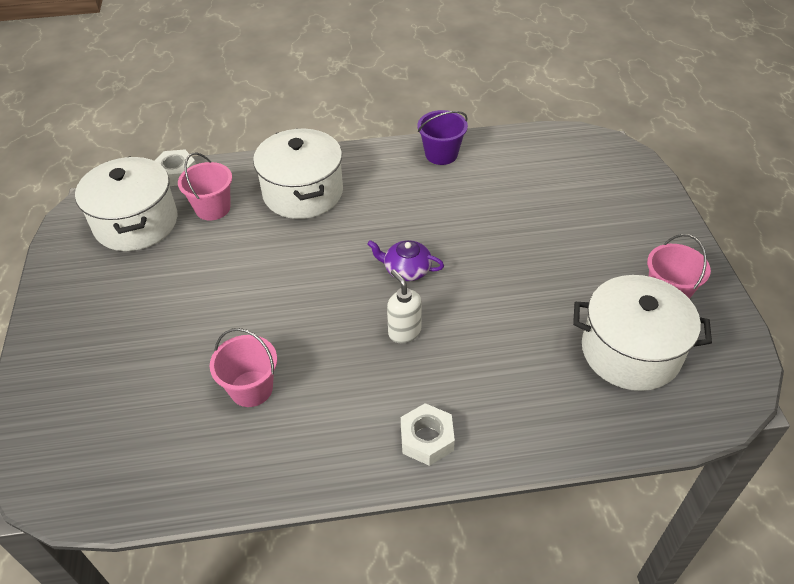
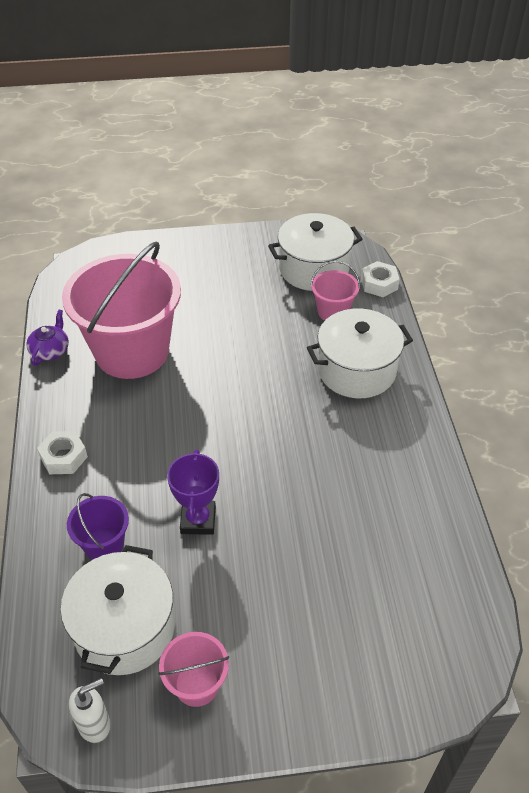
camera: 90 degrees right, 0 degrees up
(251, 388) = (132, 352): pink bucket -> pink bucket, size x2.25
(404, 332) = (174, 445): white soap dispenser -> white soap dispenser (95, 724)
(406, 269) = (249, 448): purple teapot -> purple teapot (50, 350)
(441, 154) = (428, 484): purple bucket -> purple bucket (104, 544)
(499, 305) = (198, 520): none -> purple trophy

